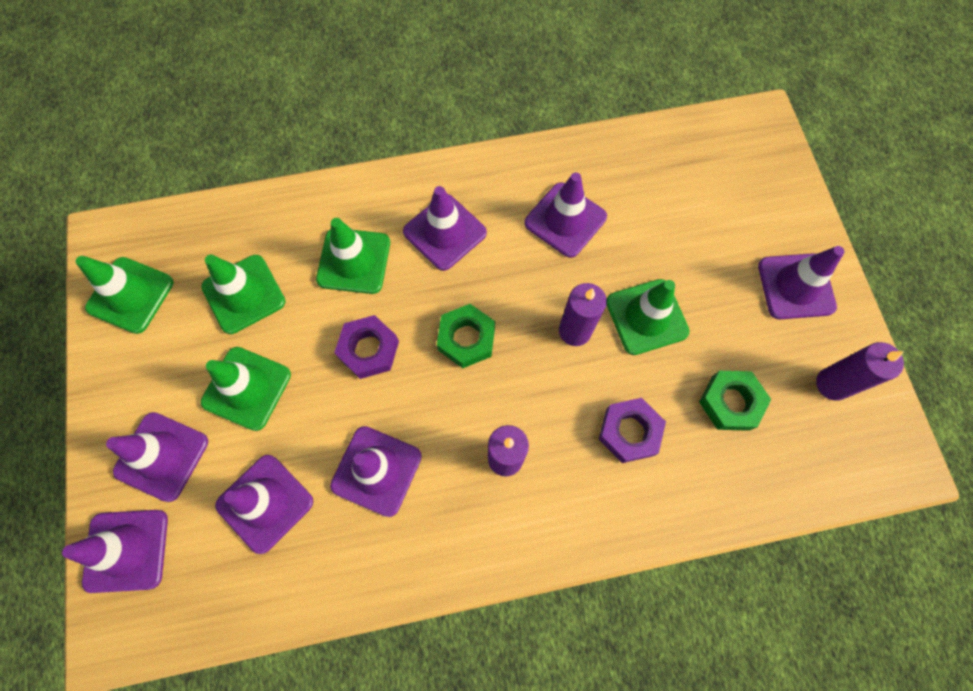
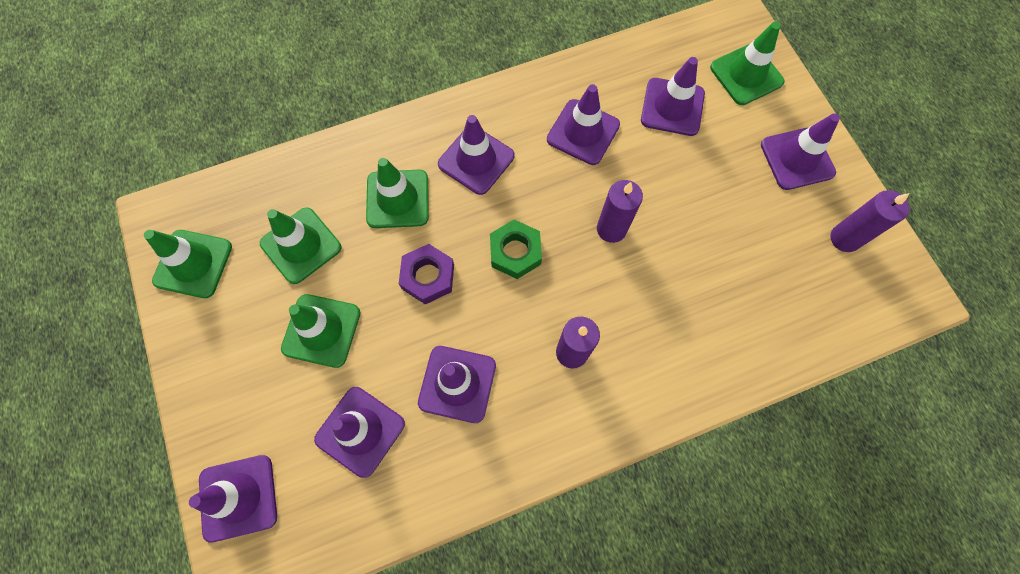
camera: 10 degrees left, 0 degrees up
(162, 456) = (254, 406): purple traffic cone -> purple traffic cone (672, 107)
(629, 432) = (677, 310): purple nut -> none
(646, 317) = (672, 206): green traffic cone -> green traffic cone (746, 75)
(730, 402) = (760, 269): green nut -> none

